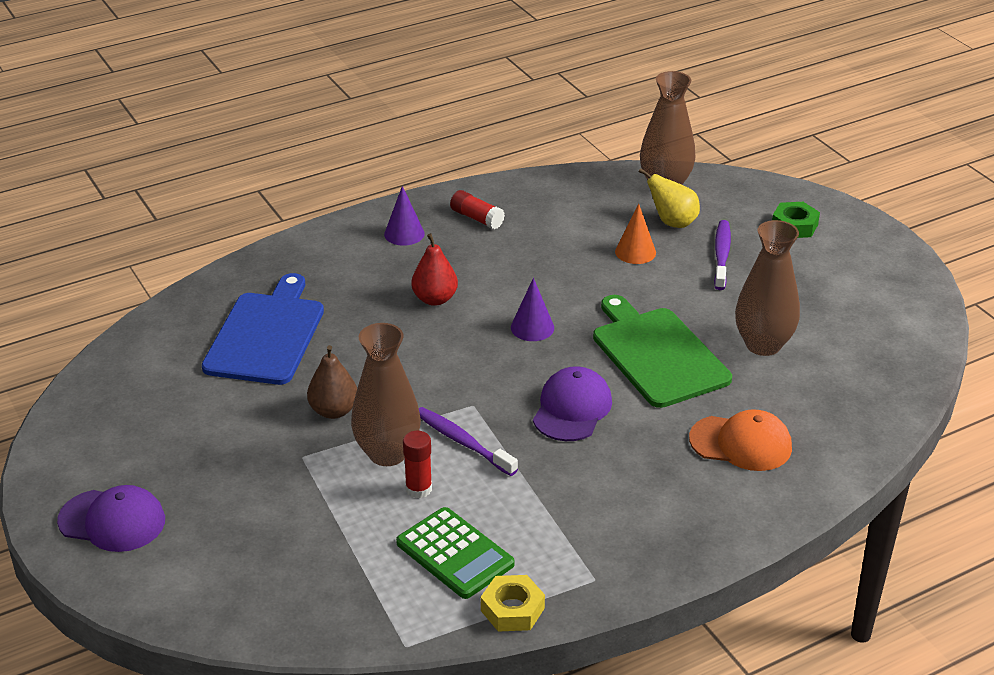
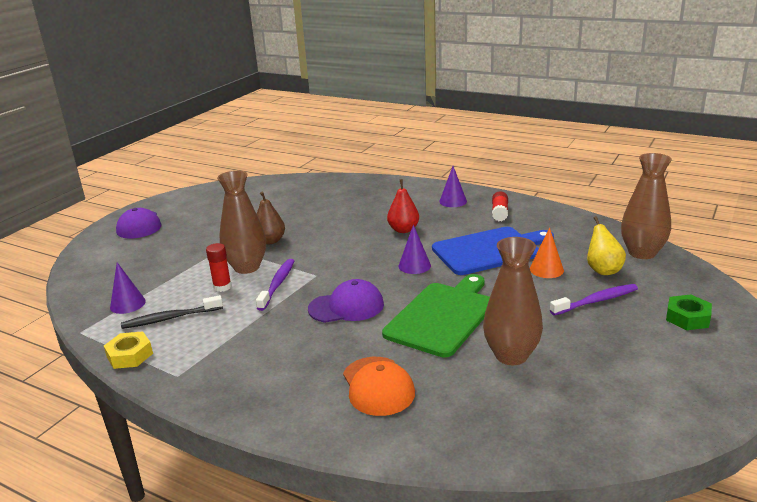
camera: 60 degrees right, 10 degrees down
(266, 335) = (316, 204): blue cutting board -> blue cutting board (489, 250)
(373, 585) = (127, 304): none -> purple cone
(455, 554) = (171, 318): green calculator -> black toothbrush

